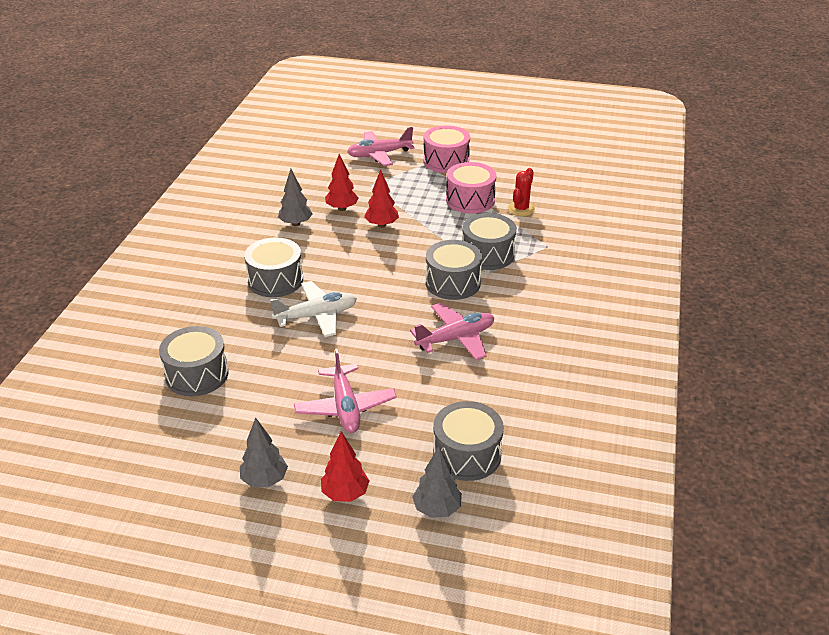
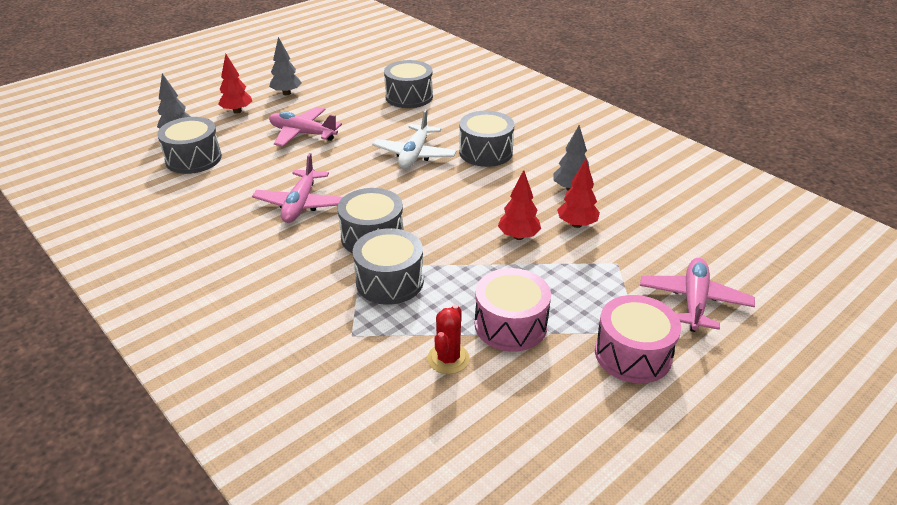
camera: 125 degrees right, 0 degrees up
(521, 209) = (448, 359): red cactus -> red cactus turned 45 degrees clockwise

